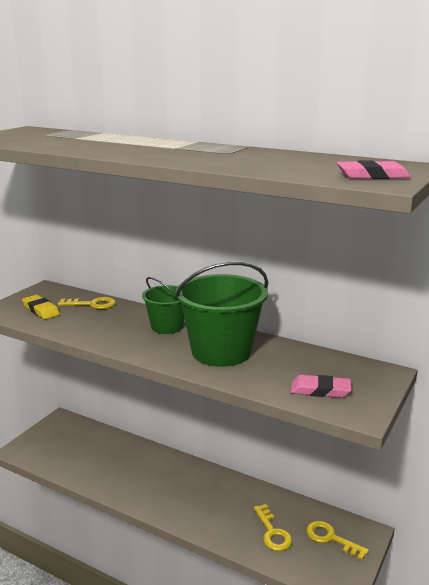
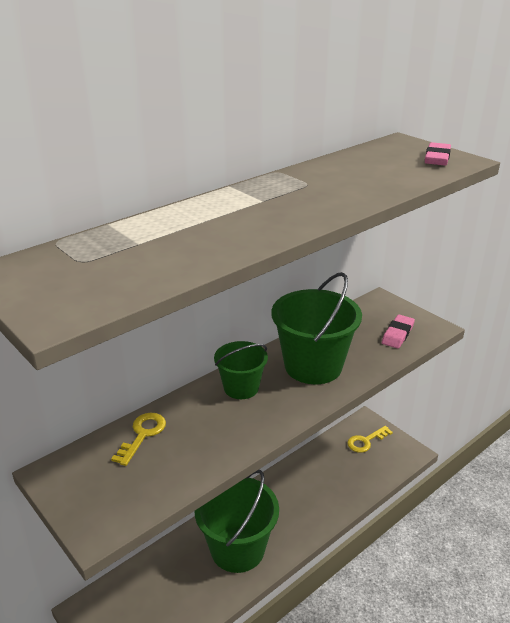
camera: 70 degrees left, 10 degrees up
(41, 310) = (127, 484): yellow eraser -> none
(138, 476) = (237, 549): none -> green bucket
(272, 532) = (349, 472): yellow key -> none

